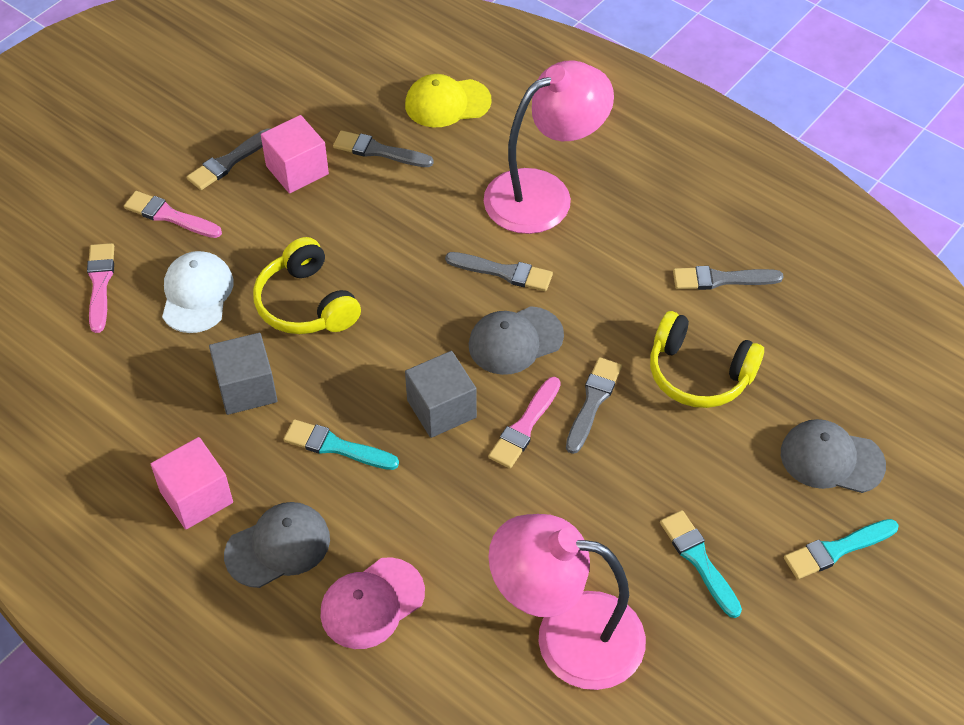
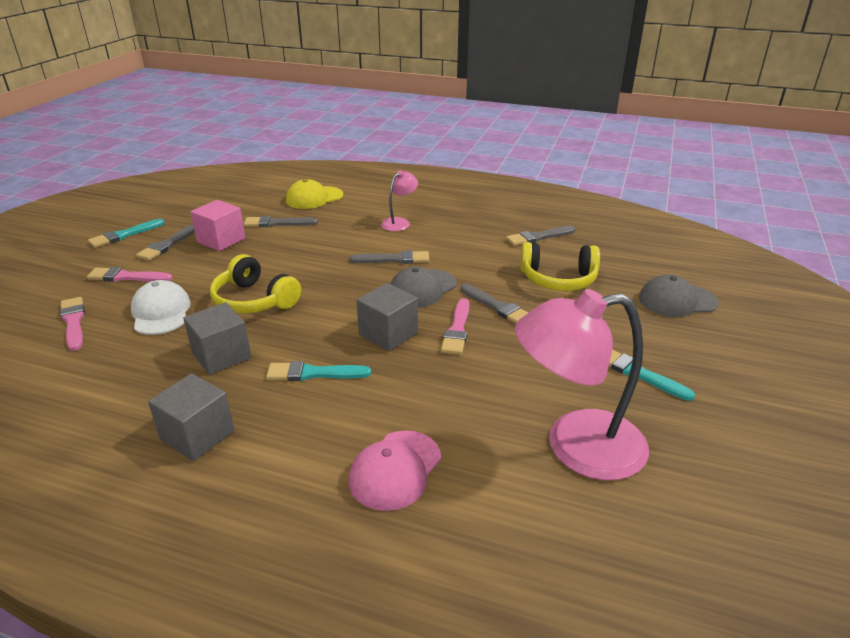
camera: 20 degrees left, 20 degrees down
(196, 497) = (197, 435): pink cube -> grey cube
(278, 546) = (289, 451): grey cap -> none
(544, 193) = (399, 222): pink lamp -> pink lamp, size x0.48
(593, 402) = (497, 307): grey brush -> grey brush turned 135 degrees clockwise
(836, 550) = (724, 344): turquoise brush -> turquoise brush (124, 235)

